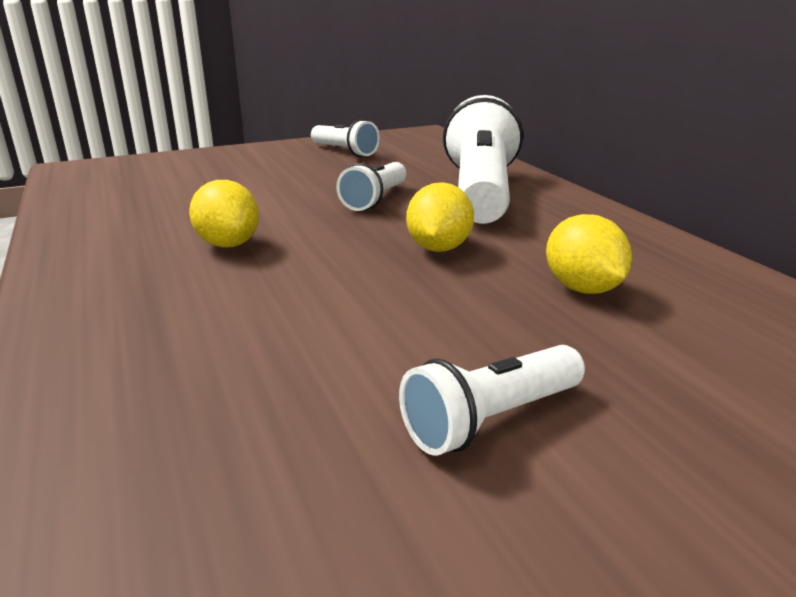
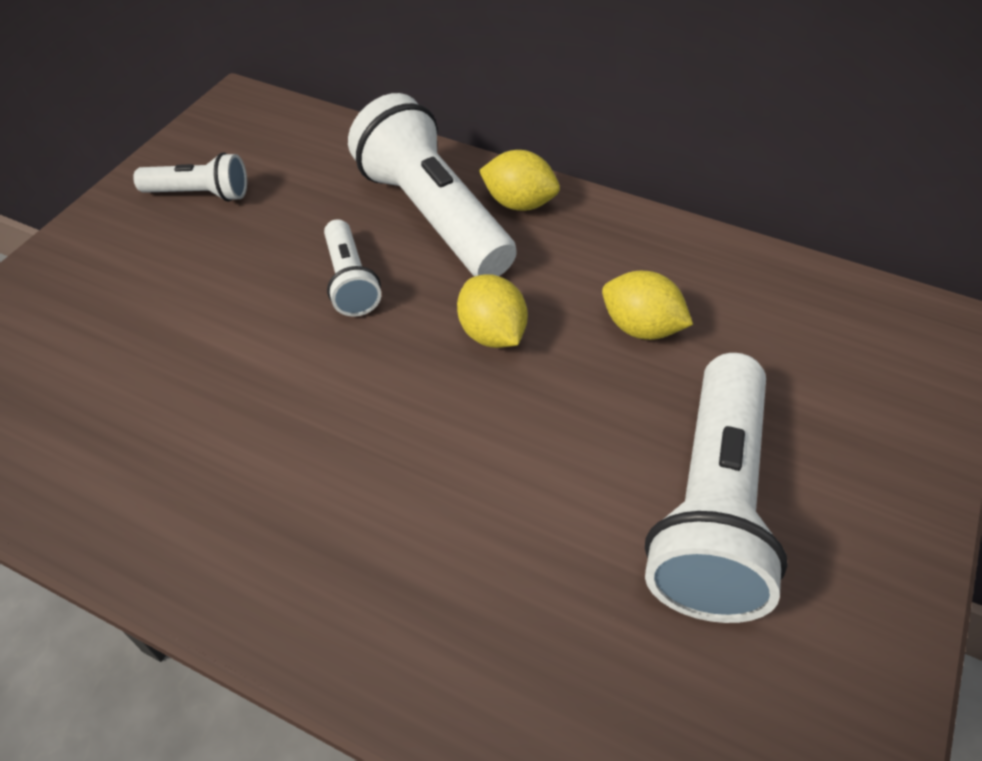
camera: 40 degrees left, 25 degrees up
(228, 244) = (305, 440): yellow lemon -> yellow lemon (519, 203)
(491, 419) = (711, 507): white flashlight -> white flashlight, size x1.93

